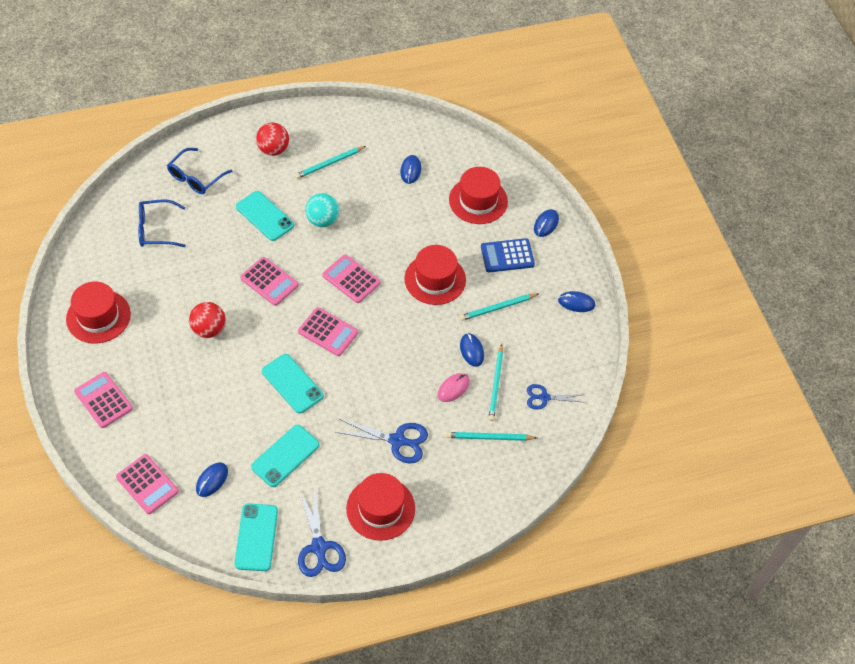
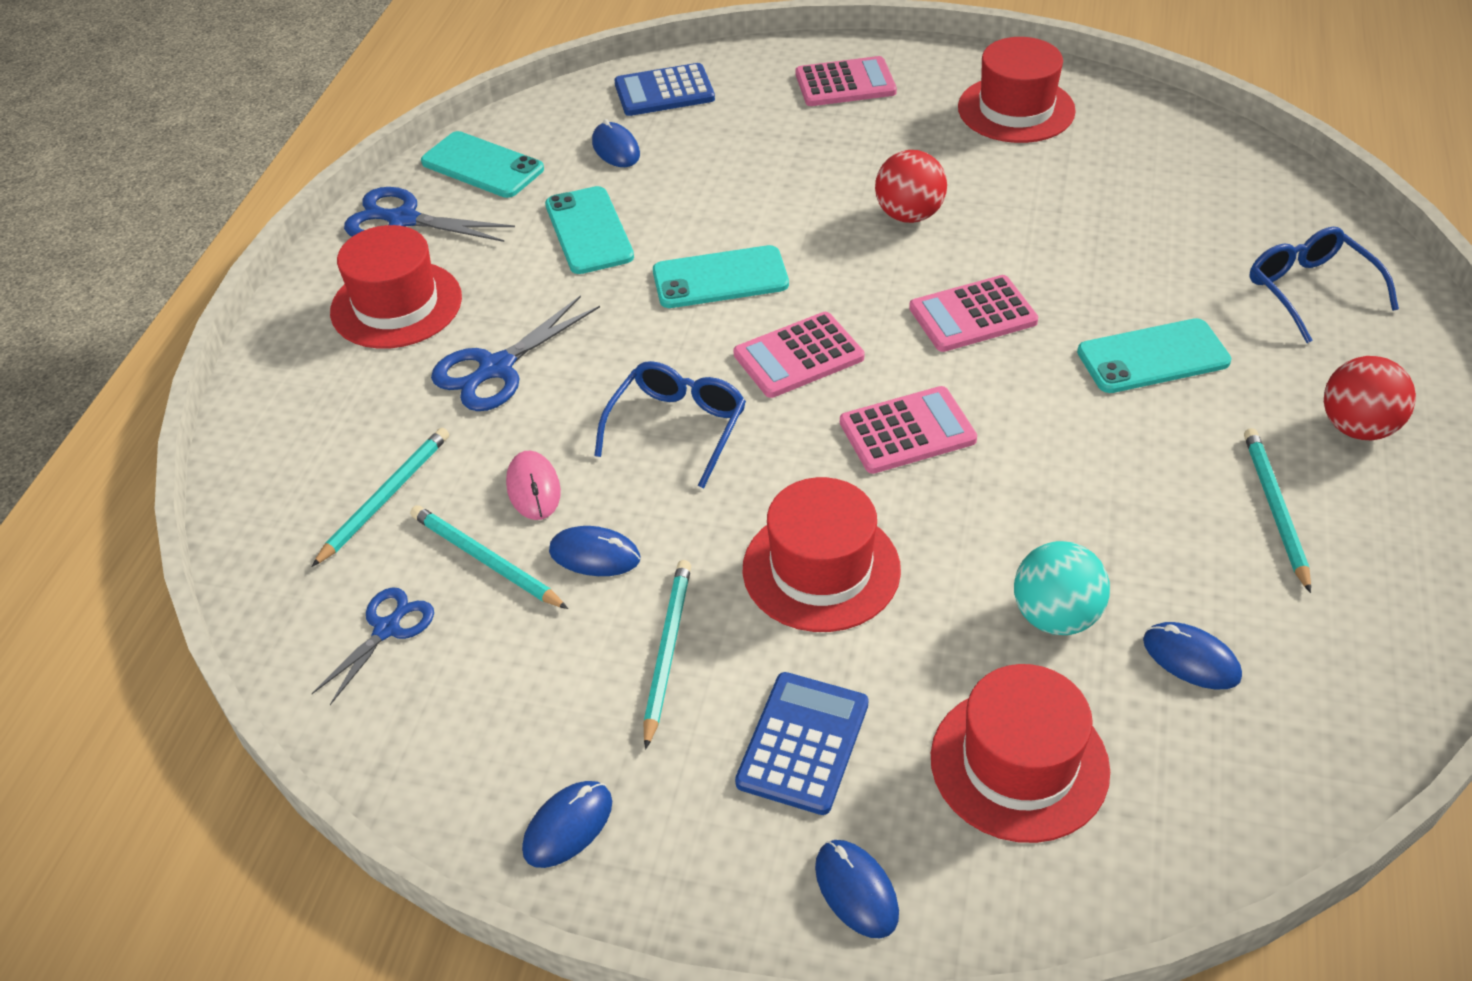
camera: 125 degrees right, 10 degrees down
(147, 484) = (664, 91): pink calculator -> blue calculator
(156, 229) = (1186, 210): blue glasses -> blue glasses (677, 428)
(322, 220) = (1097, 440): turquoise ball -> turquoise ball (1055, 616)

